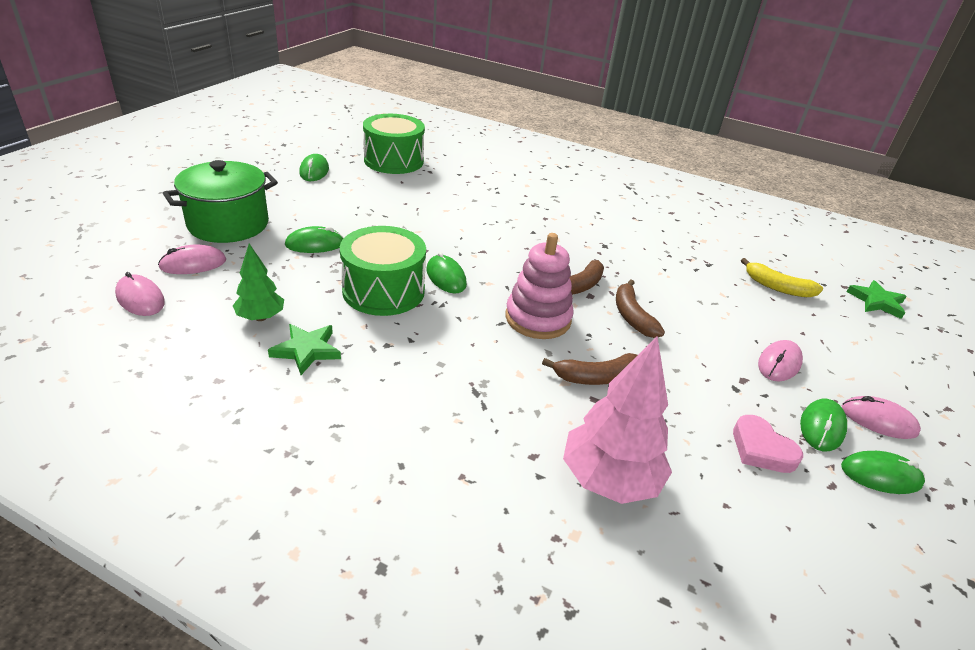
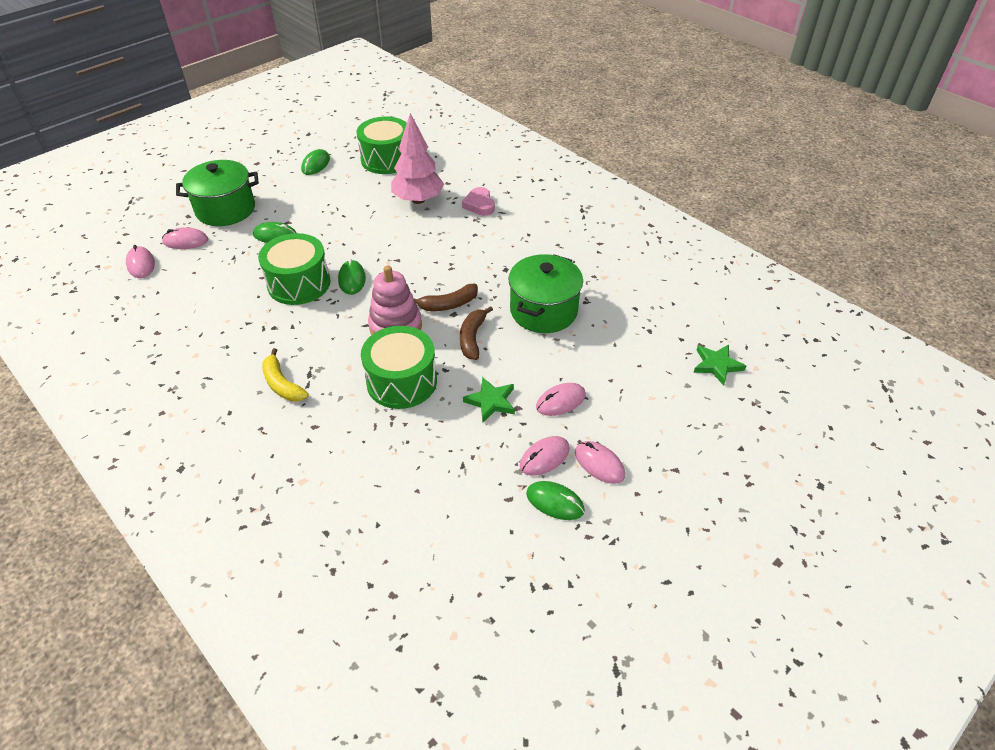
camera: 25 degrees right, 10 degrees up
(261, 317) = (205, 291): green tree -> none
(306, 350) = (220, 322): green star -> green star (491, 401)
(596, 377) = (402, 381): brown banana -> green drum
(609, 480) = (351, 454): pink tree -> pink tree (418, 200)
(678, 278) = (543, 311): none -> green pot
(761, 449) = (479, 461): pink heart -> pink heart (479, 204)
(777, 287) = (630, 334): yellow banana -> yellow banana (282, 384)
(822, 427) = (544, 457): green mouse -> pink mouse

